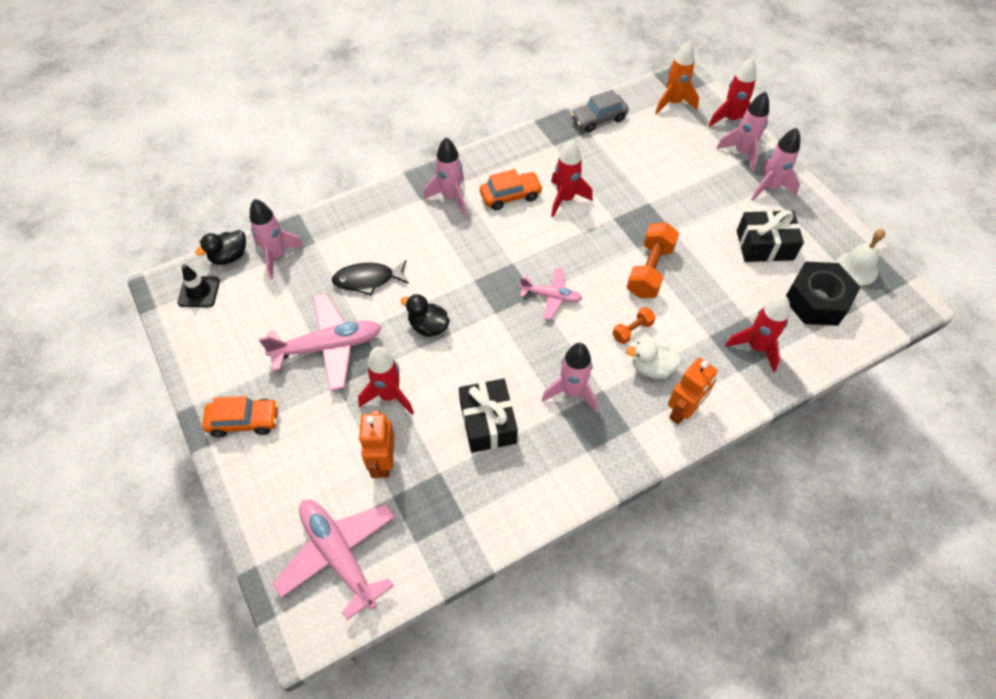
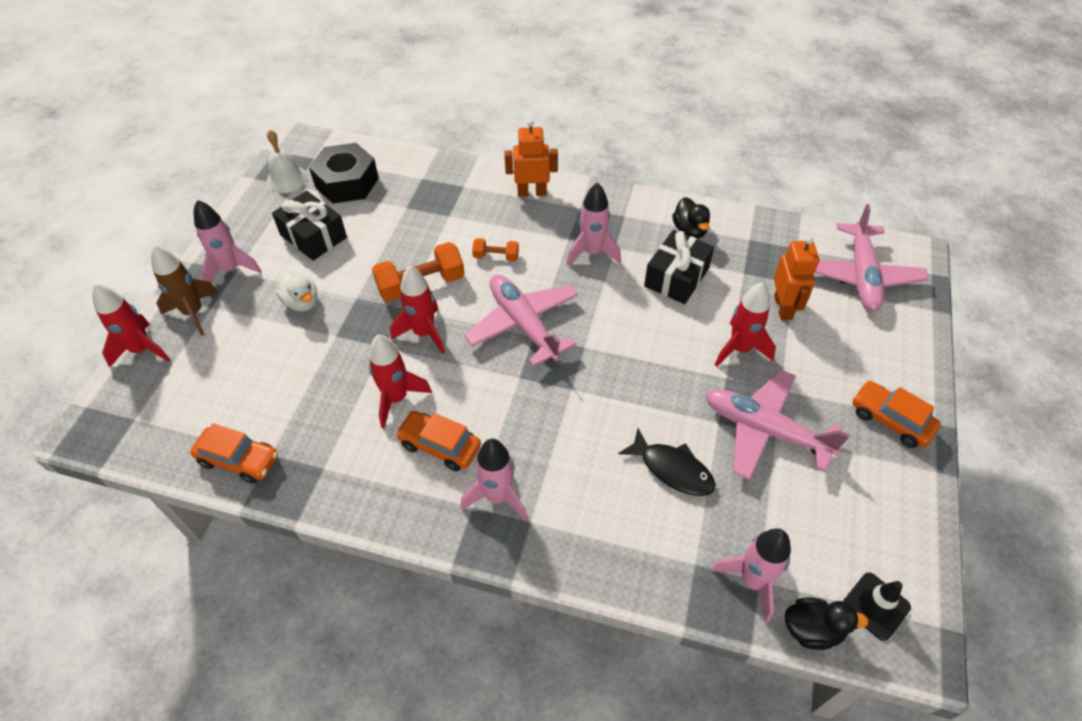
camera: 135 degrees left, 5 degrees down
(383, 462) = (783, 307): orange robot -> orange robot turned 45 degrees counterclockwise
(428, 326) = (654, 379): black duck -> black duck (689, 230)
(551, 296) = (523, 324): pink plane -> pink plane, size x1.74
(598, 119) = (239, 460): grey car -> orange car
(651, 368) = (517, 226): white duck -> white duck (302, 302)
(673, 103) = (150, 413): orange rocket -> none
(742, 153) = (194, 313): pink rocket -> brown rocket
(756, 347) = (430, 189): red rocket -> red rocket (424, 333)

